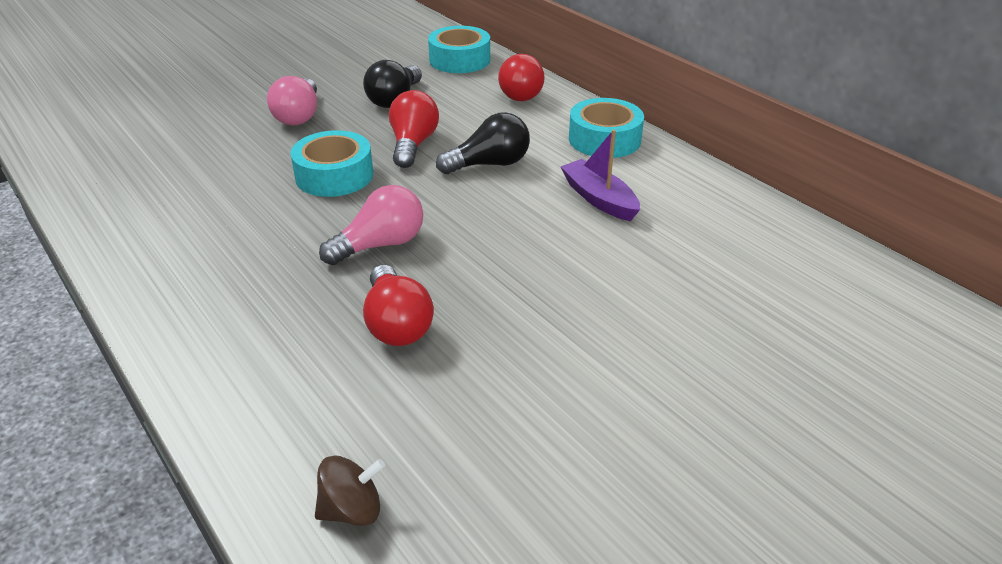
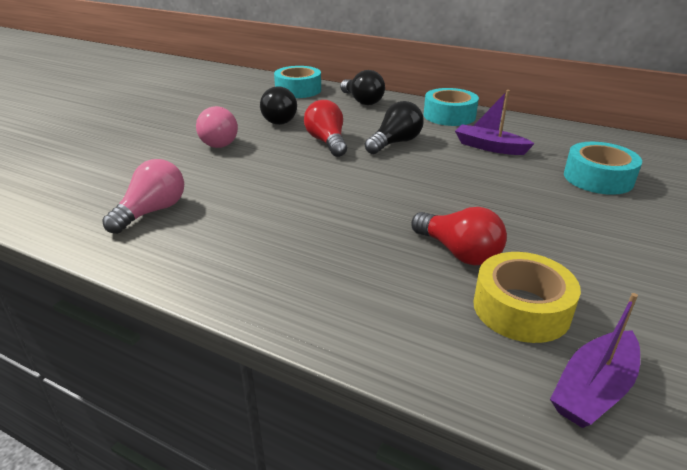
camera: 25 degrees left, 5 degrees down
(334, 175) = (292, 172): turquoise tape -> turquoise tape (598, 178)
(352, 510) = (593, 389): brown spinning top -> purple boat
(380, 245) = (382, 206): pink light bulb -> pink light bulb (152, 211)
(385, 406) = (521, 308): none -> yellow tape
(519, 93) = (362, 101): red light bulb -> black light bulb

